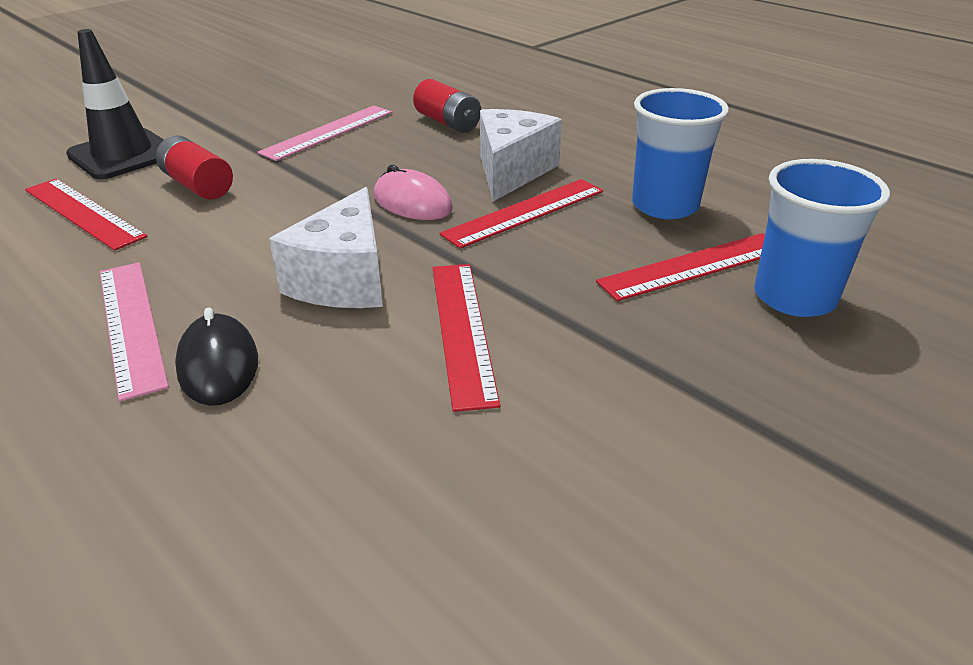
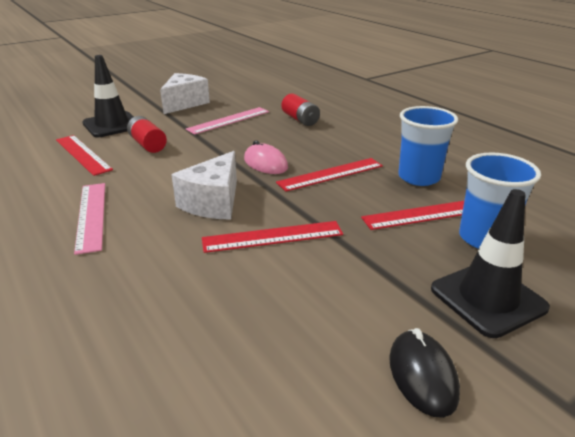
camera: 10 degrees right, 5 degrees down
(218, 365) = (131, 241): black mouse -> black mouse (422, 375)
(462, 330) = (272, 236): red ruler -> red ruler turned 75 degrees clockwise
(512, 171) = (330, 150): white cheese -> white cheese (184, 103)
(830, 396) = (488, 298): none -> black traffic cone

